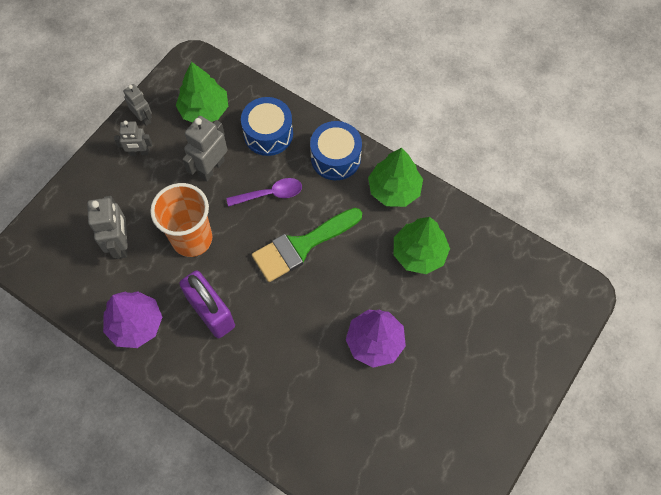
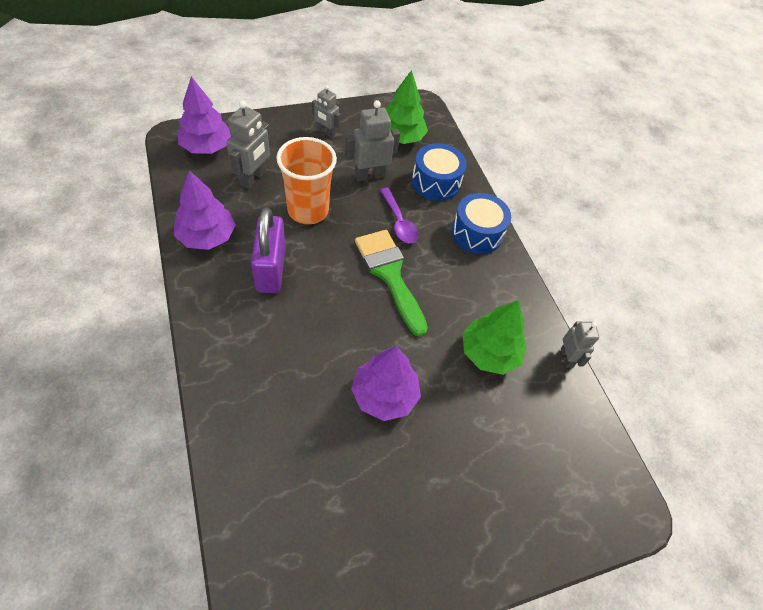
camera: 30 degrees right, 10 degrees down
(53, 245) = (207, 147): none -> purple tree
(143, 118) = (351, 115): grey robot -> grey robot (567, 357)
(270, 194) = (399, 222): purple spoon -> purple spoon turned 45 degrees clockwise
(302, 246) = (390, 275): green brush -> green brush turned 60 degrees clockwise
(394, 189) = (508, 289): green tree -> none

